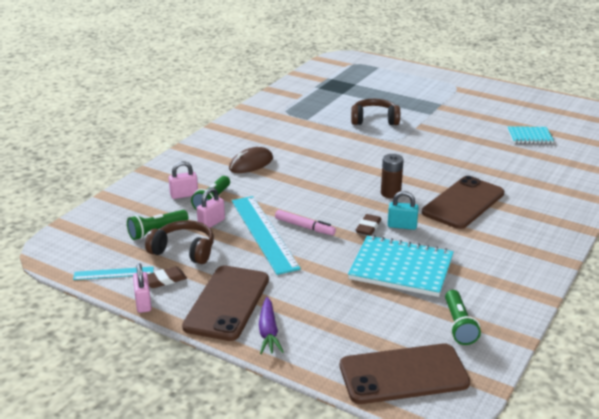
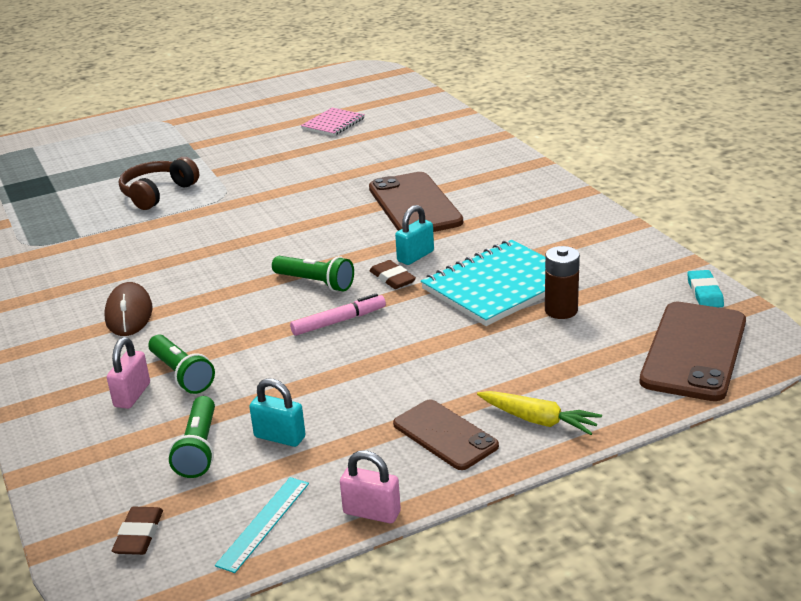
camera: 55 degrees left, 0 degrees up
(164, 280) = (335, 476): brown eraser -> brown eraser (139, 535)
(184, 250) = (279, 437): brown headphones -> turquoise padlock
(211, 223) = (238, 392): pink padlock -> none
(227, 303) = (445, 435): brown phone -> brown phone, size x0.63
(264, 233) = (316, 357): turquoise ruler -> none
(268, 332) = (538, 420): purple carrot -> yellow carrot
(390, 193) = (339, 240): brown battery -> brown battery (561, 310)
(459, 325) = (636, 288): green flashlight -> green flashlight (315, 283)
(486, 359) = (704, 293): none -> turquoise eraser
(529, 136) = (333, 124): turquoise notebook -> pink notebook

